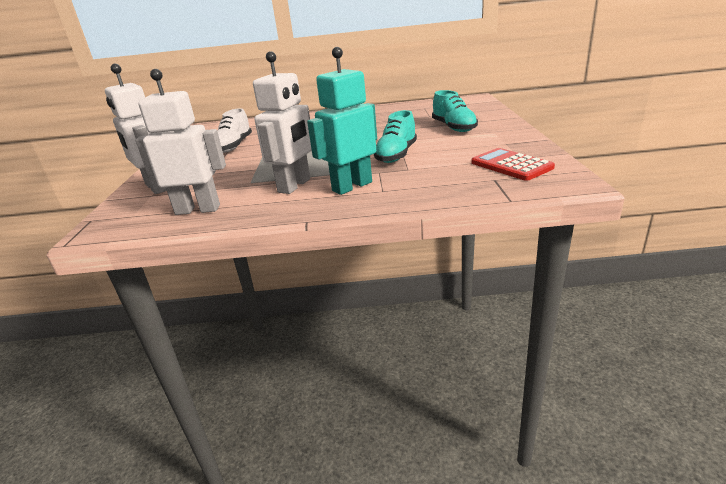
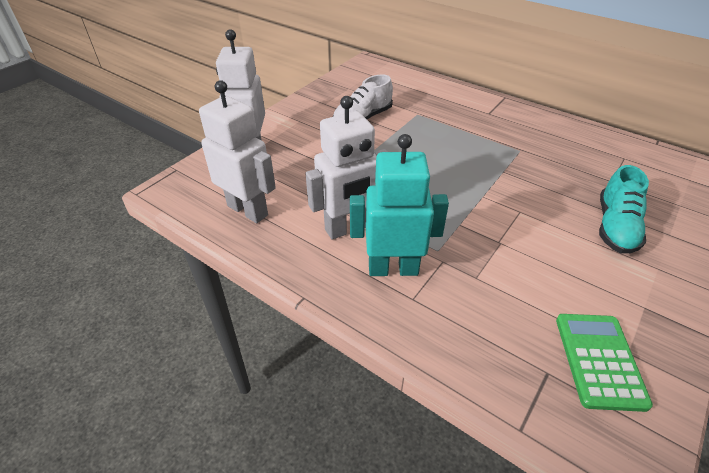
camera: 35 degrees right, 15 degrees up
(396, 155) = (491, 241): turquoise shoe -> none
(511, 165) = (599, 360): red calculator -> green calculator

